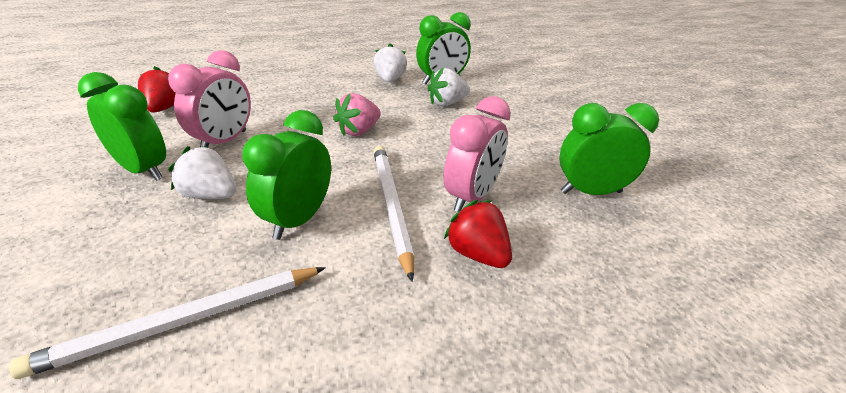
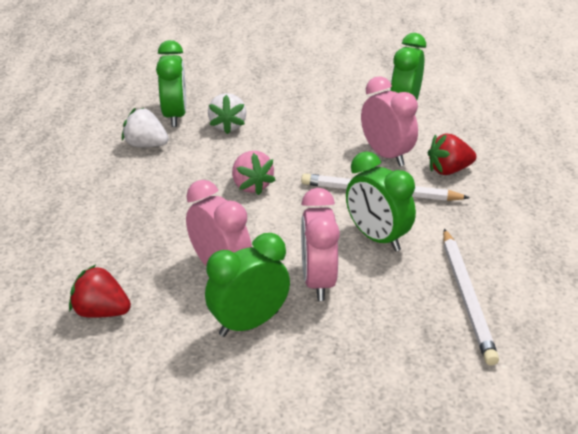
camera: 65 degrees left, 0 degrees up
(210, 195) = (318, 281): white strawberry -> pink clock

